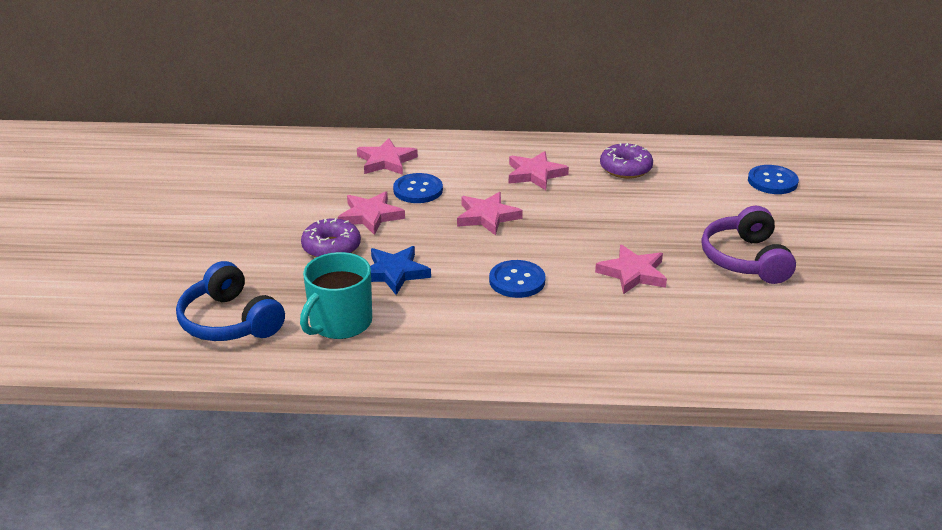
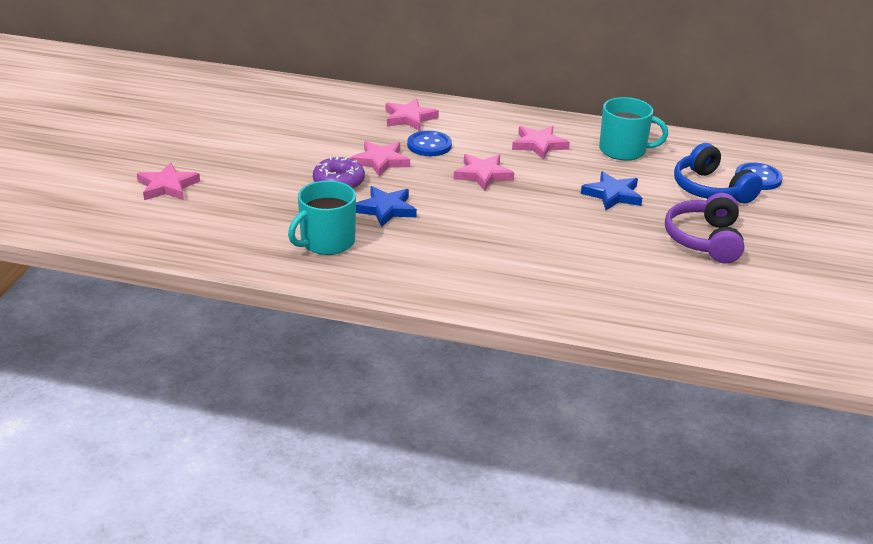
camera: 10 degrees right, 0 degrees up
(230, 321) = (235, 228): blue headphones -> blue headphones (711, 189)
(517, 281) = (490, 230): blue button -> none
(625, 168) = (623, 150): purple donut -> turquoise mug
(632, 221) = (612, 195): none -> blue star
(632, 273) = (596, 237): pink star -> pink star (167, 186)

